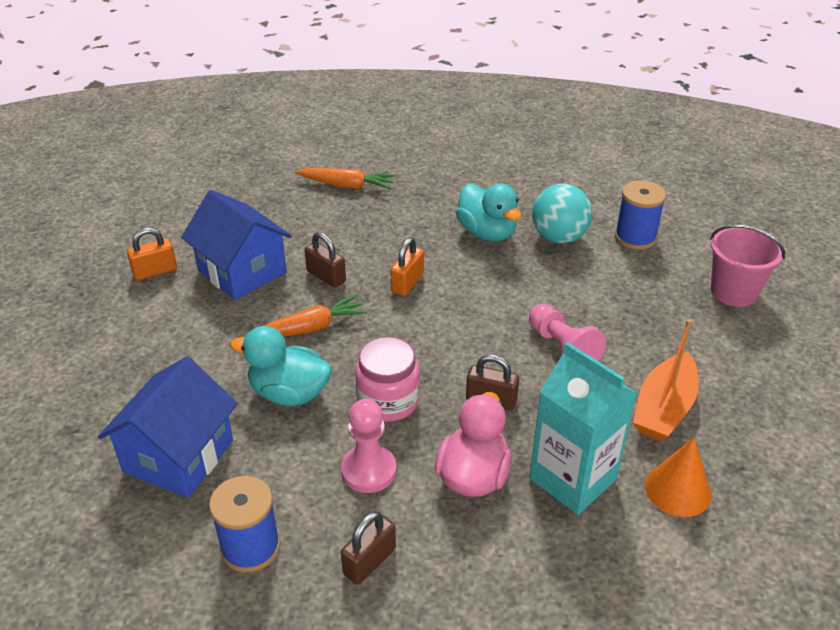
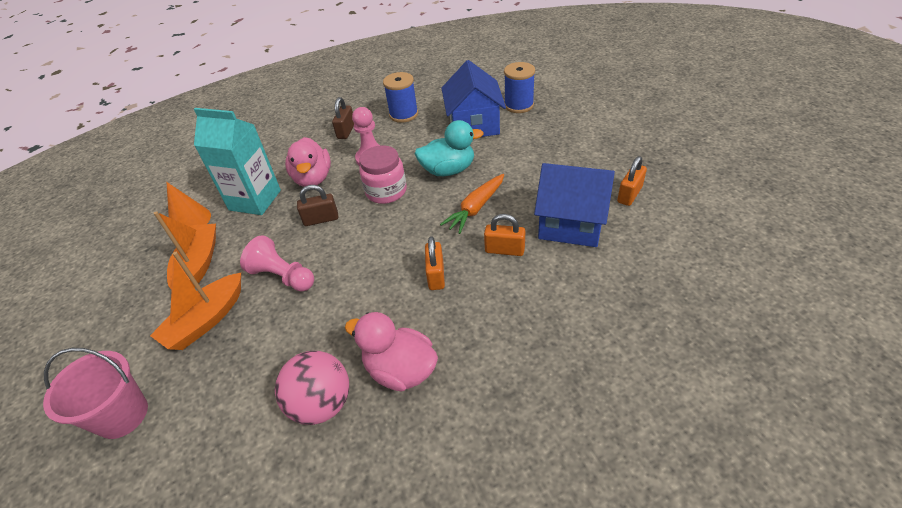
camera: 155 degrees right, 5 degrees up
(326, 276) = (504, 250): brown padlock -> orange padlock
(347, 185) = (595, 363): orange carrot -> none
(487, 233) = (400, 370): turquoise duck -> pink duck
(559, 237) = (321, 404): turquoise ball -> pink ball
(635, 237) = (233, 450): blue spool -> blue spool (519, 105)
(654, 338) = (206, 320): none -> orange boat

